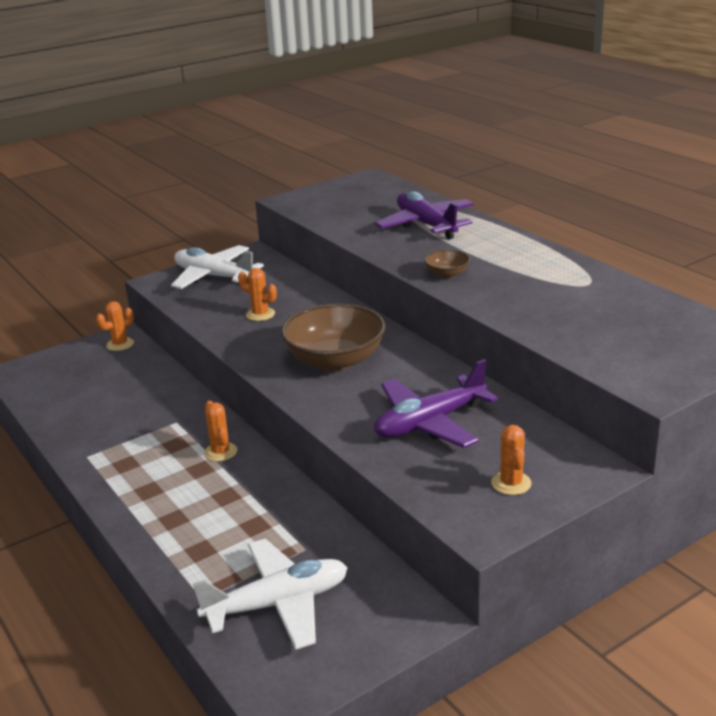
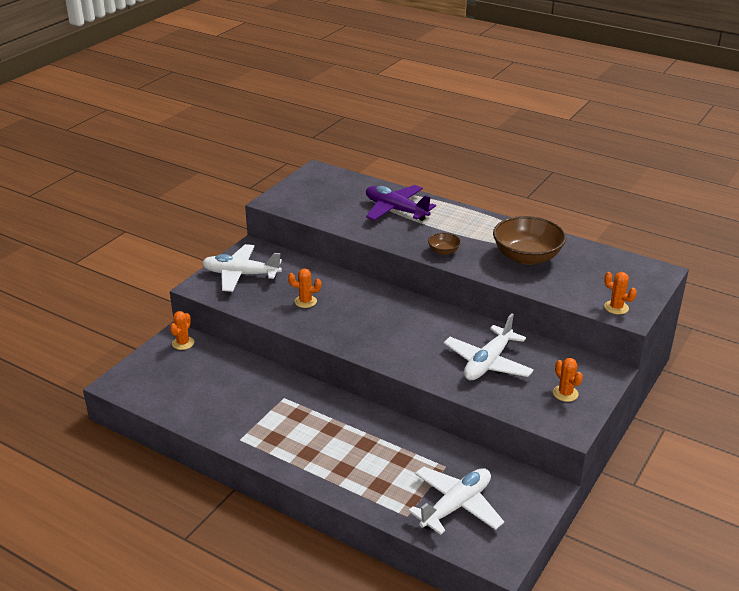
camera: 25 degrees left, 5 degrees up
(220, 452) = (335, 413): orange cactus -> orange cactus (616, 307)
(335, 360) = (390, 329): brown bowl -> brown bowl (527, 257)
(430, 423) = (488, 363): purple plane -> white plane

